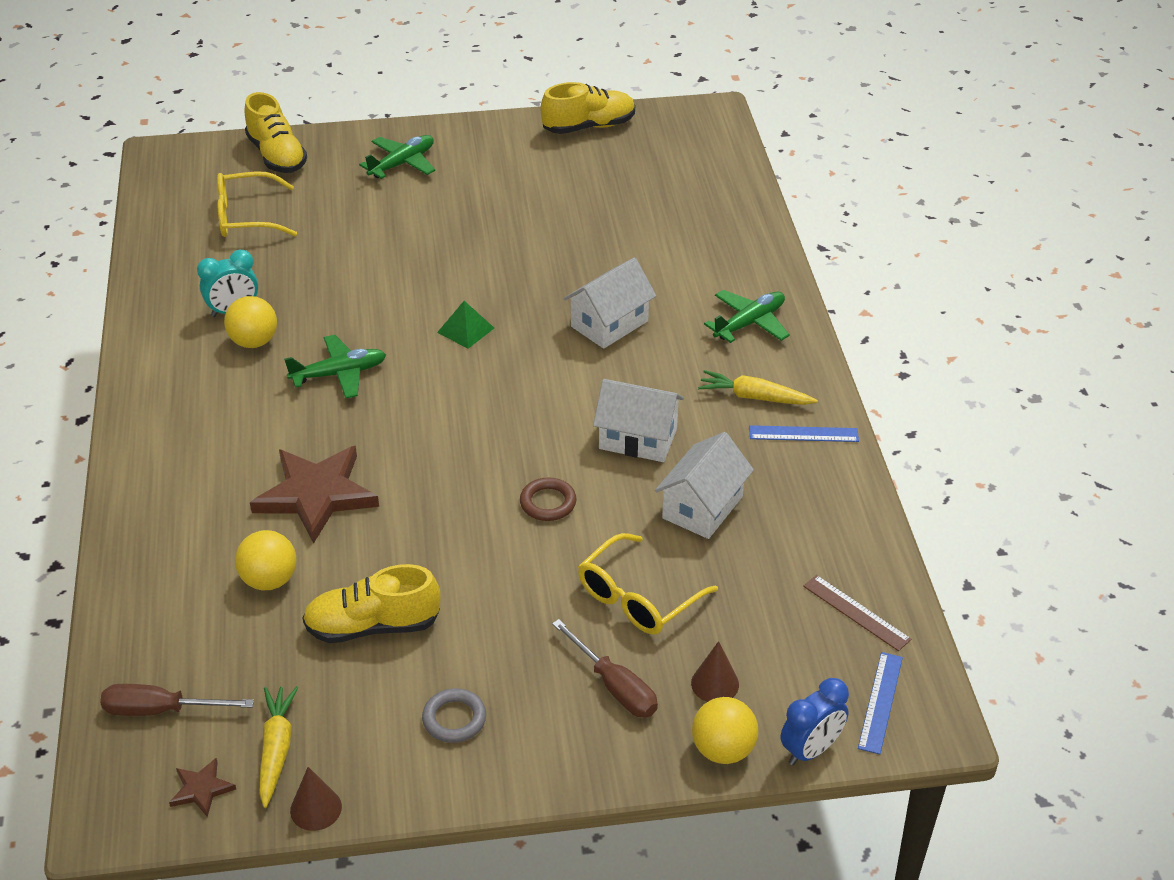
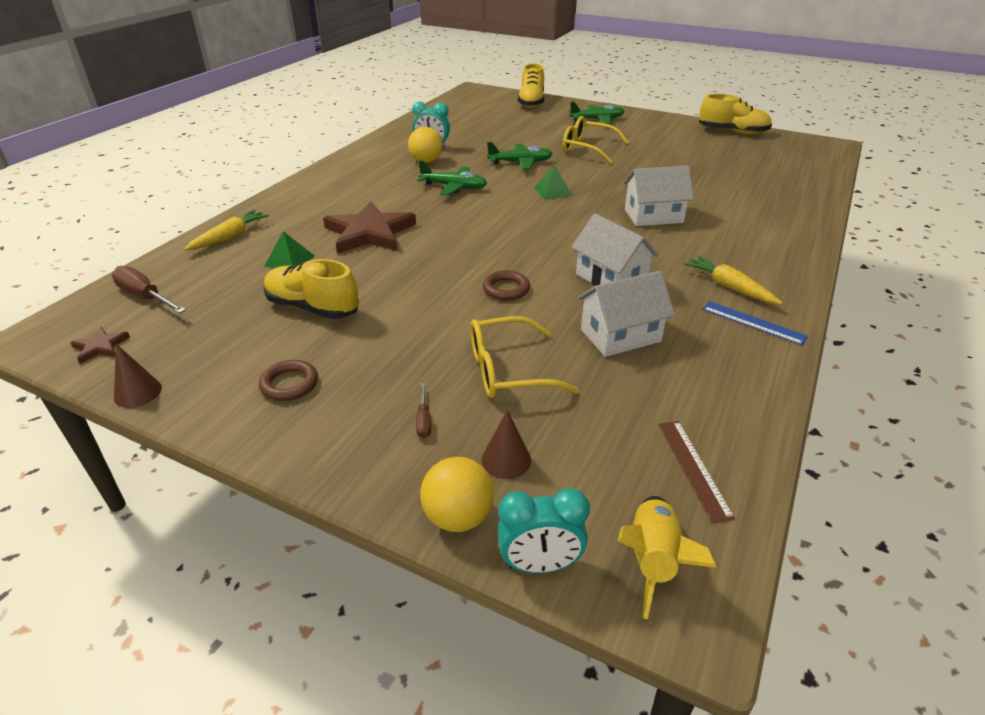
camera: 35 degrees right, 5 degrees down
(247, 217) = (487, 118): yellow glasses -> yellow glasses (588, 148)
(269, 580) = (289, 261): yellow ball -> green pyramid
(276, 749) = (168, 346): yellow carrot -> yellow carrot (230, 237)
(454, 719) = (289, 384): grey ring -> brown ring
(614, 686) = (424, 420): brown screwdriver -> brown screwdriver, size x0.53
(749, 323) = (764, 246): green plane -> green plane (520, 162)
(811, 750) = (540, 565): blue clock -> turquoise clock
(880, 702) = (652, 560): blue ruler -> yellow rocket

